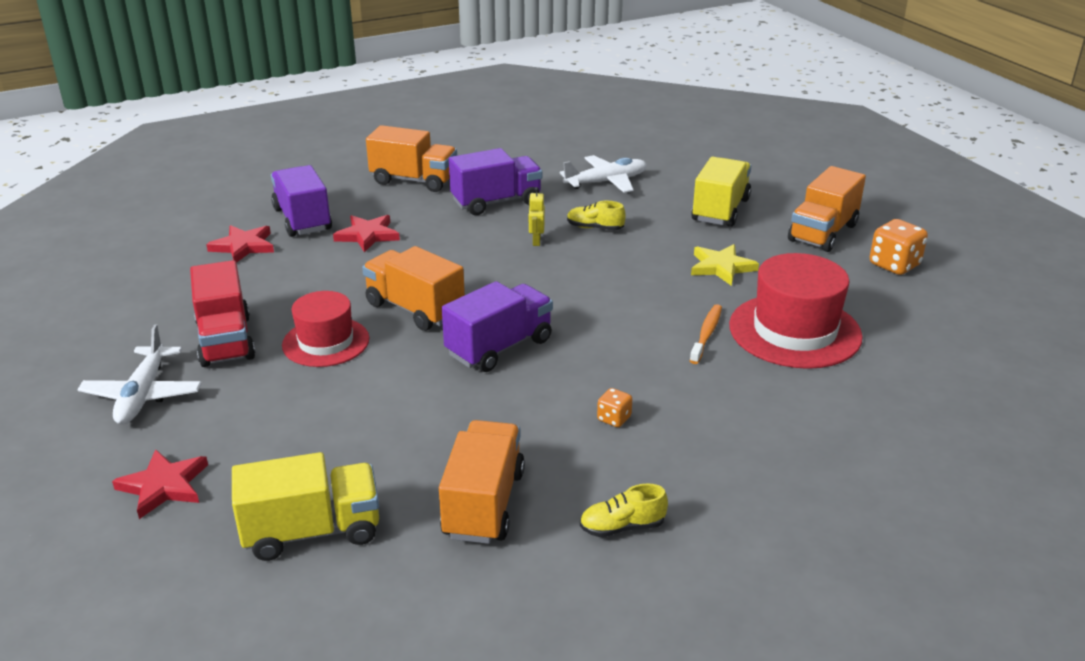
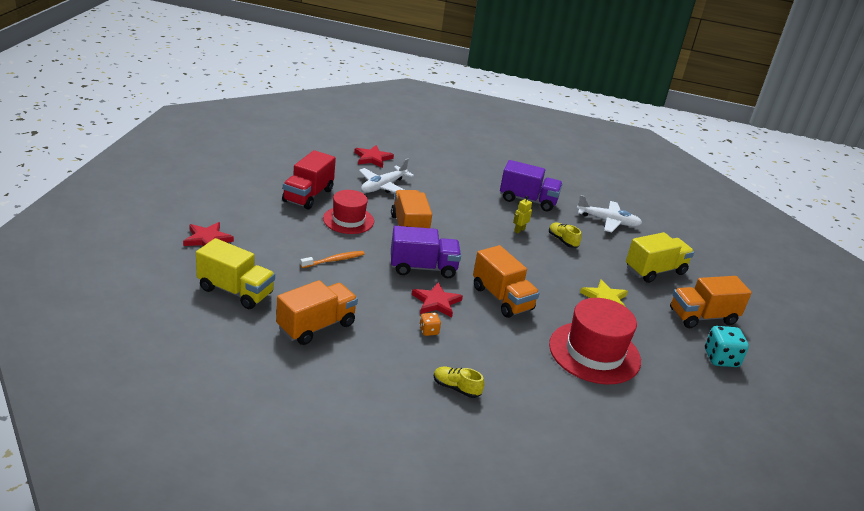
camera: 35 degrees right, 0 degrees up
(143, 395) = (247, 199): white plane -> white plane (383, 186)
(302, 219) = (417, 159): purple truck -> none
(368, 235) = (437, 183): red star -> red star (436, 302)
(414, 180) = (500, 168): orange truck -> orange truck (502, 298)
(622, 527) = (360, 375): yellow shoe -> yellow shoe (456, 388)
(706, 334) = (540, 324): orange toothbrush -> orange toothbrush (334, 260)
(894, 265) = (721, 358): orange dice -> turquoise dice

